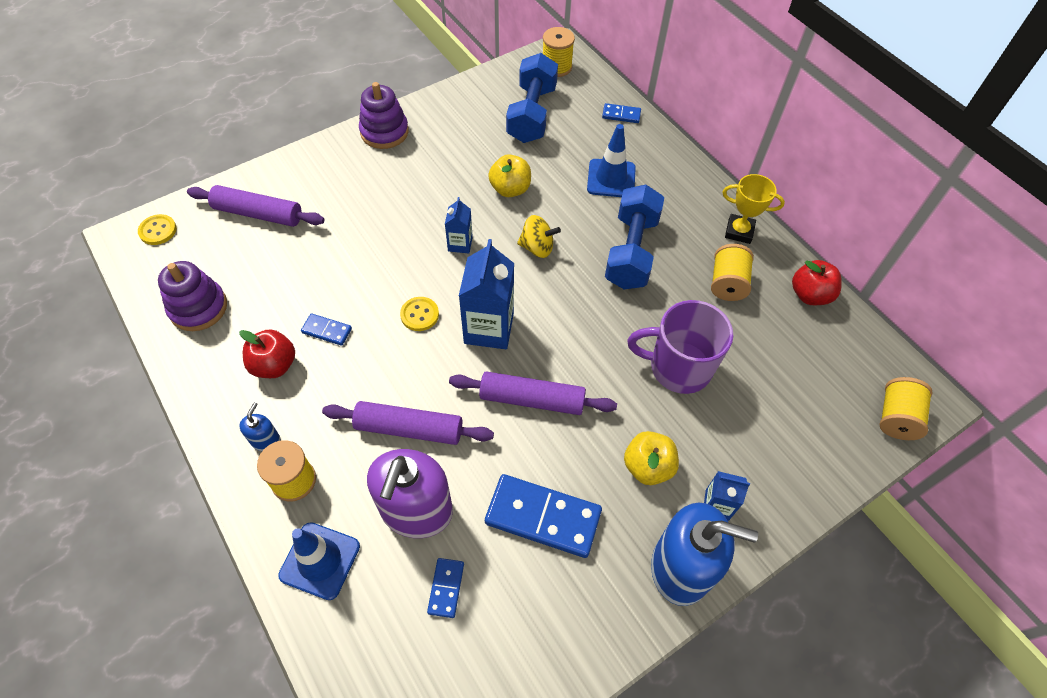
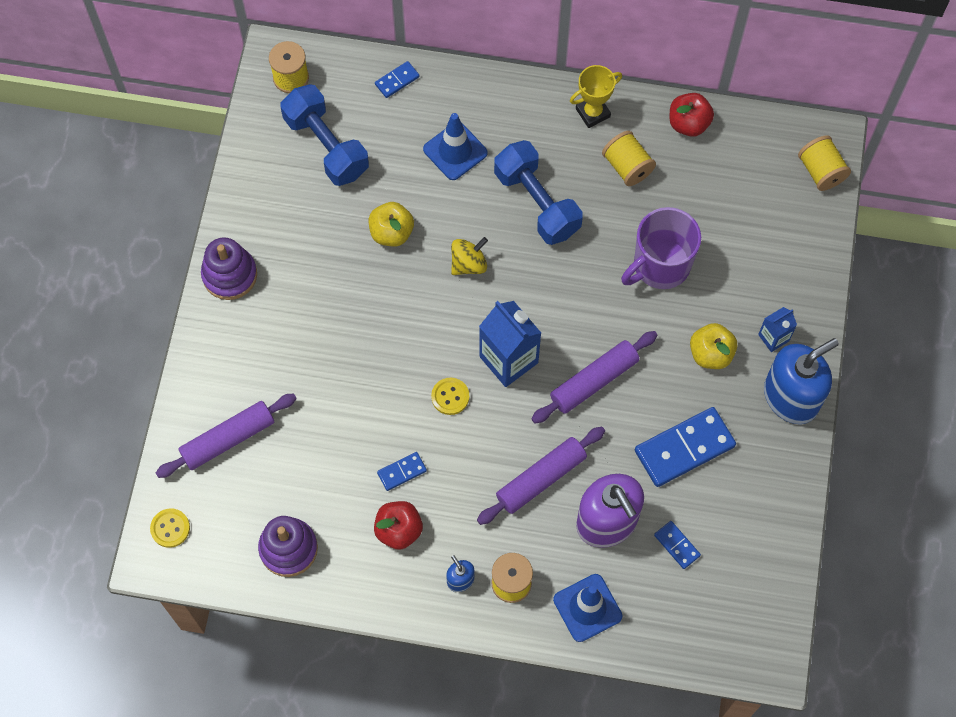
camera: 45 degrees left, 10 degrees up
(460, 244) = (411, 315): blue carton -> none

